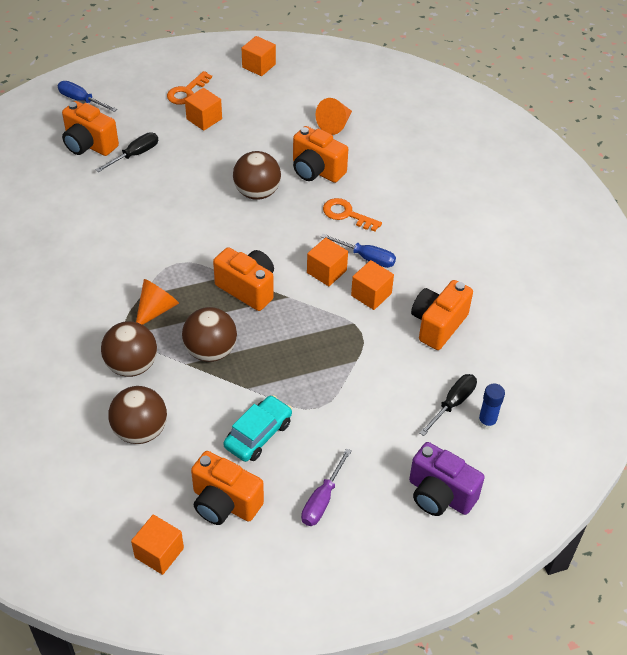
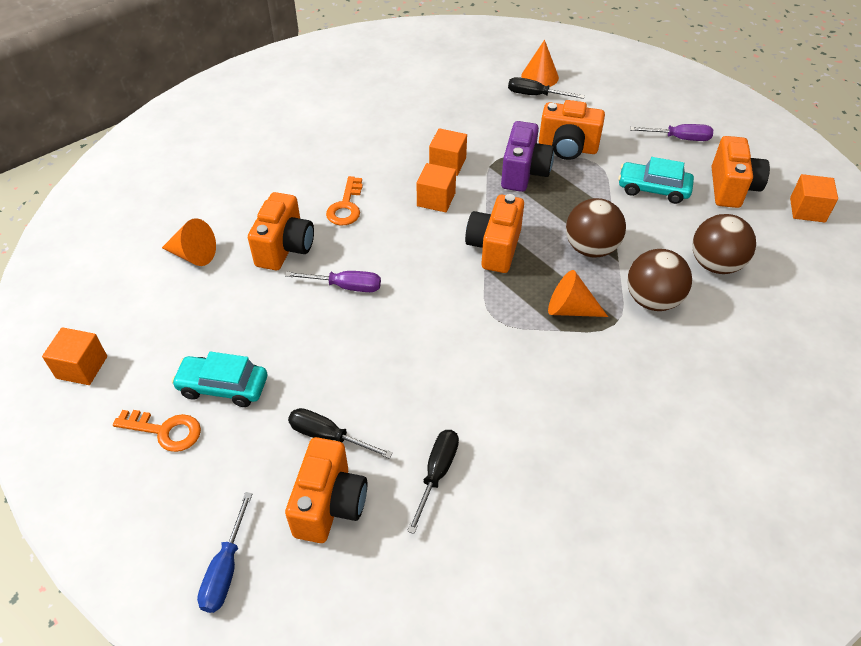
camera: 110 degrees left, 0 degrees up
(75, 193) = (437, 473): none -> black screwdriver
(204, 119) = (223, 387): orange cube -> turquoise car
(257, 192) = (345, 286): brown ball -> purple screwdriver
(366, 257) = (401, 178): blue screwdriver -> none
(438, 325) = (458, 118): orange camera -> orange camera (567, 148)
(440, 495) = (623, 85): purple camera -> purple camera (524, 173)
(487, 422) = (539, 76): blue glue stick -> orange cone

